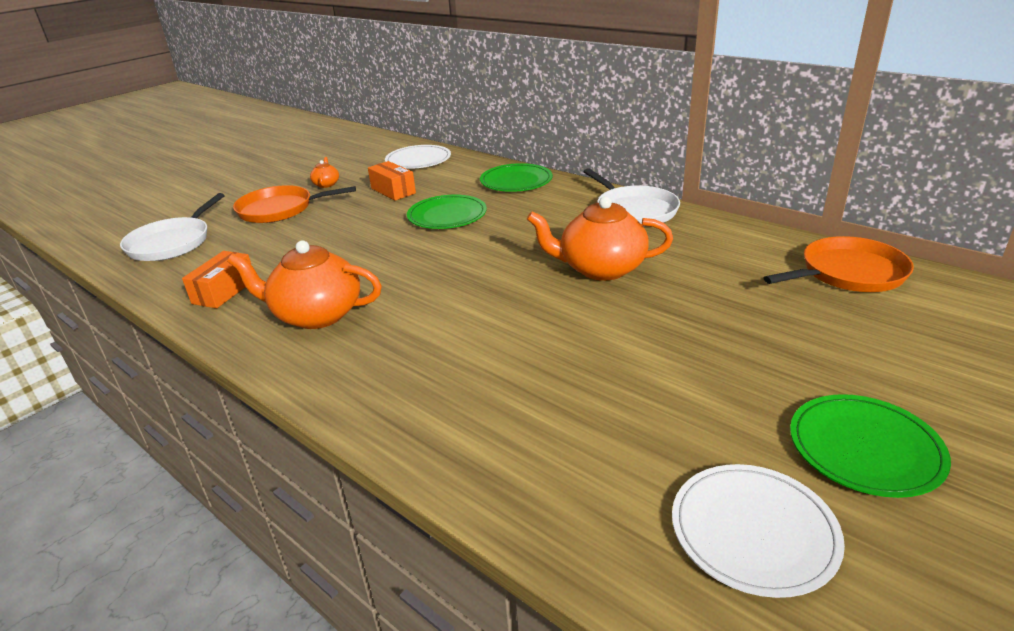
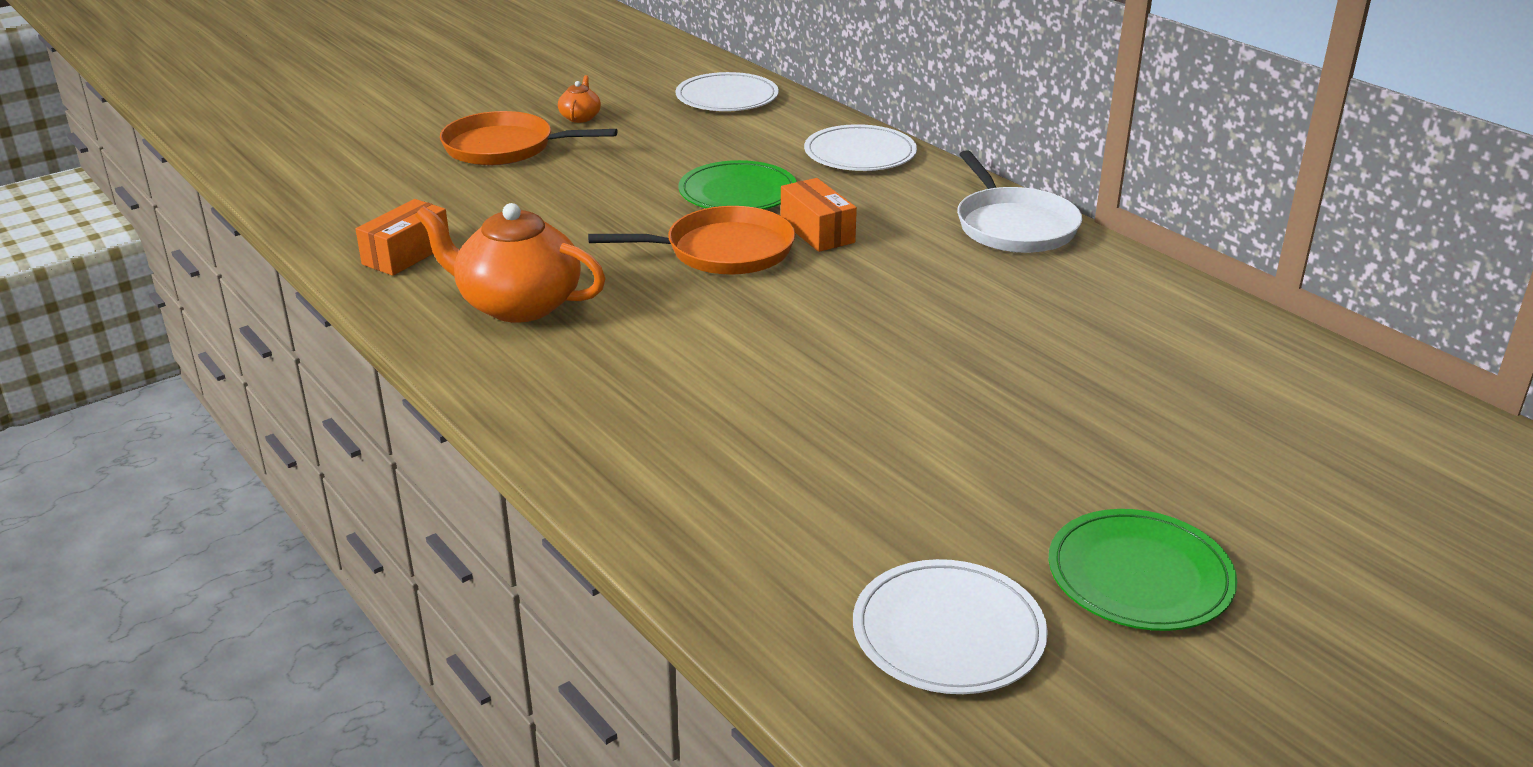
camera: 10 degrees right, 0 degrees up
(172, 243) = (349, 175): white pan -> none
(393, 191) = (673, 142): orange box -> orange box (817, 231)
(516, 181) = (860, 153): green plate -> white plate
(601, 269) = (922, 303): orange teapot -> none
(848, 273) = (1272, 365): orange pan -> orange pan (723, 251)

